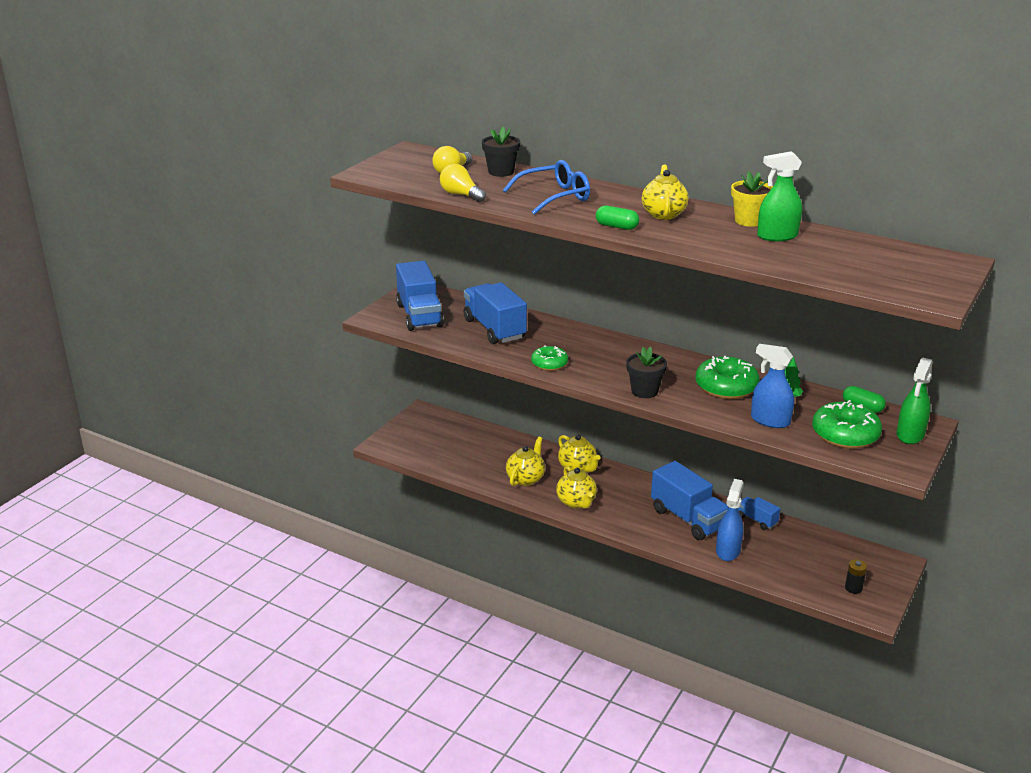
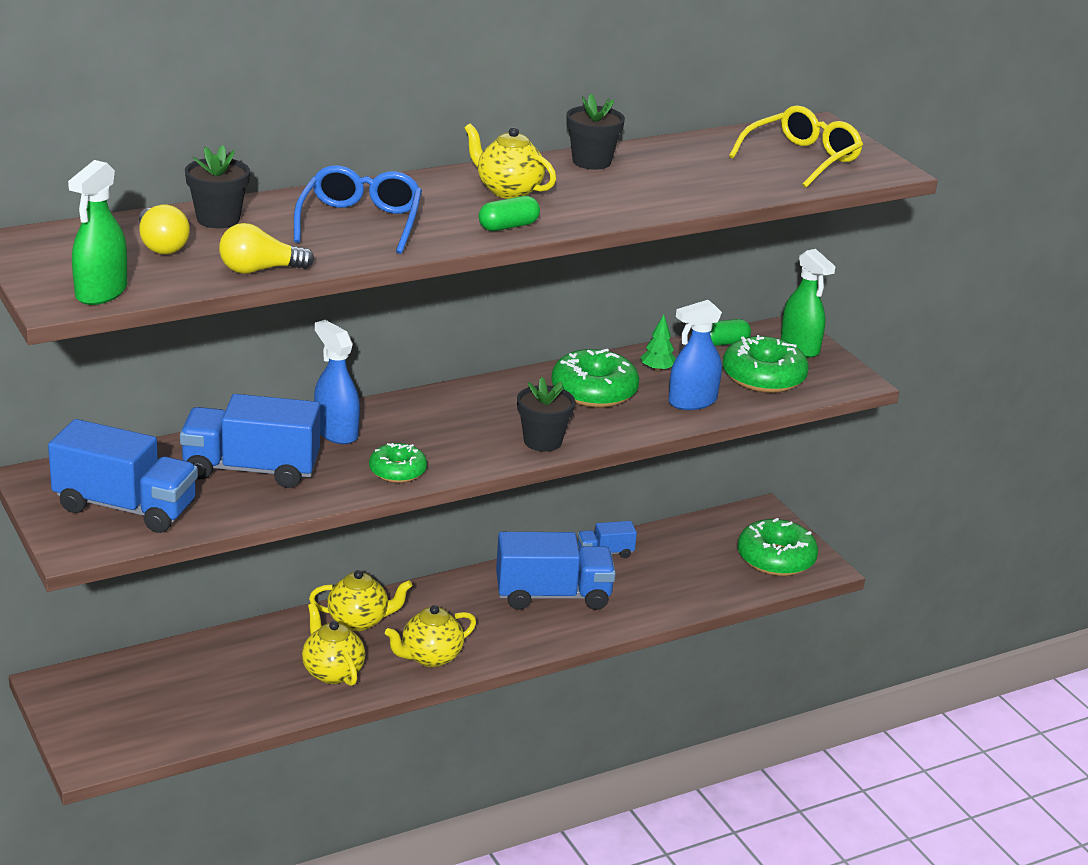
camera: 60 degrees left, 0 degrees up
(576, 502) = (430, 657): yellow teapot -> yellow teapot turned 135 degrees clockwise
(728, 551) = (638, 600): blue spray bottle -> blue spray bottle (336, 432)
(749, 221) = (591, 162): yellow flower pot -> black flower pot
(777, 236) = (652, 167): green spray bottle -> green spray bottle (101, 292)
(853, 588) = (776, 559): black battery -> green donut
(890, 270) = (802, 159): none -> yellow glasses

